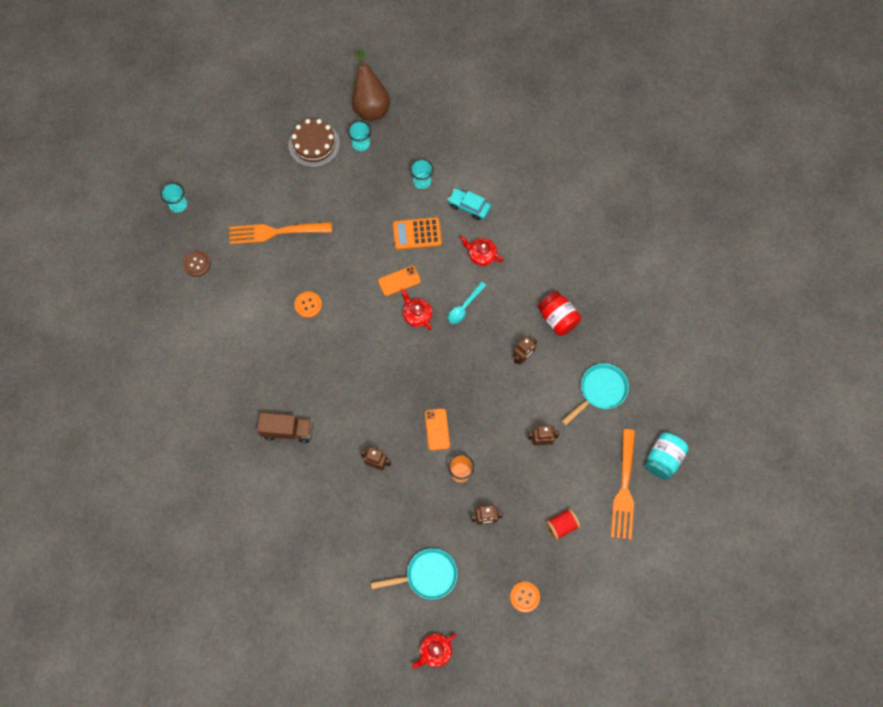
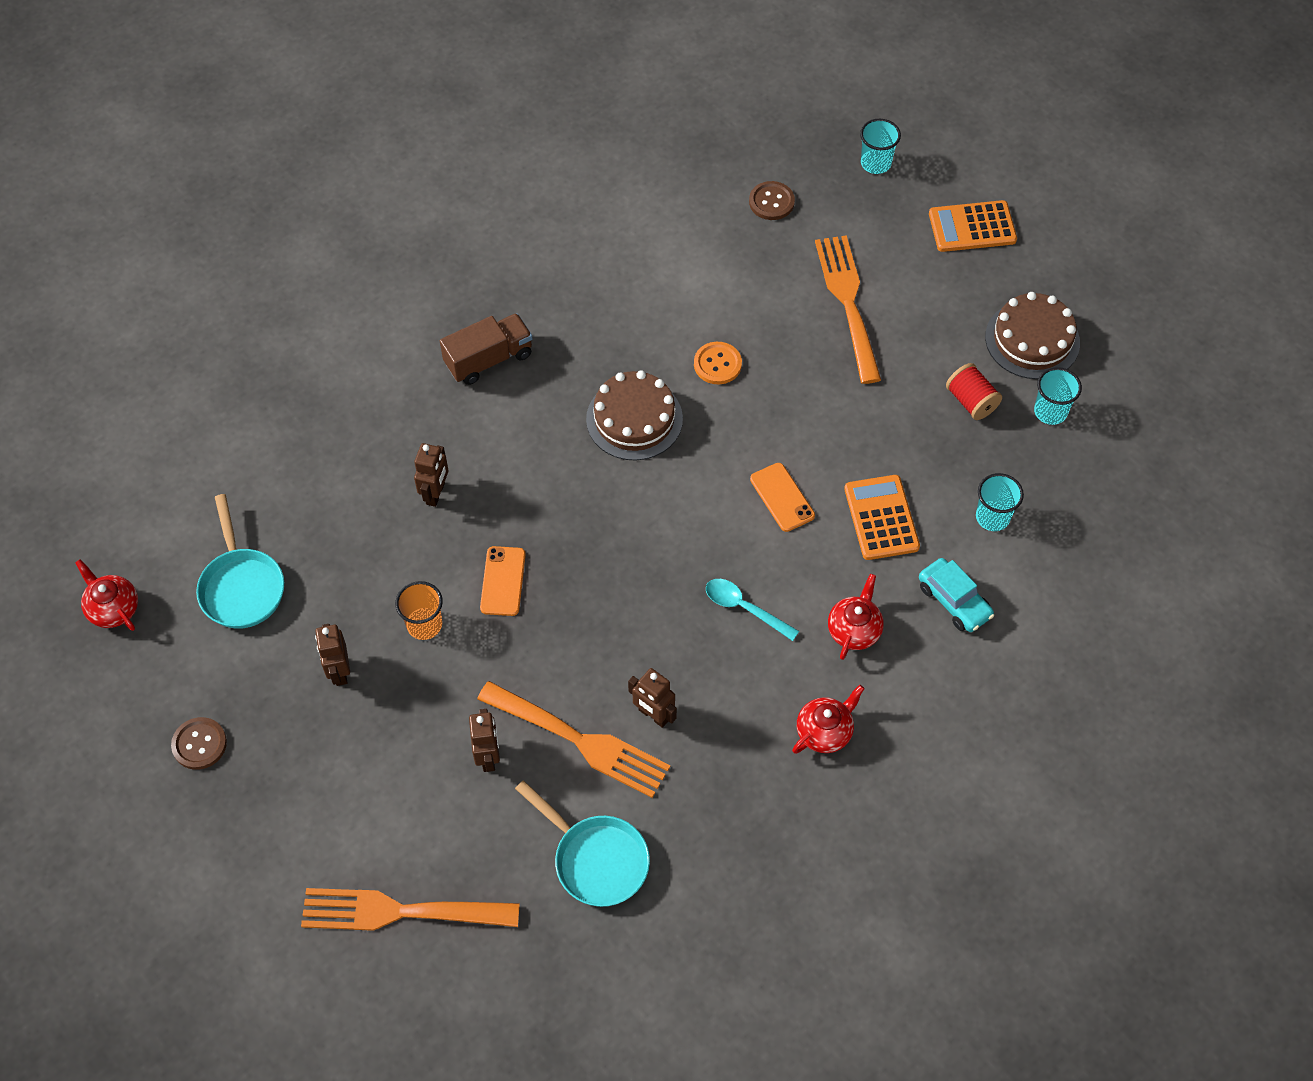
camera: 85 degrees right, 10 degrees down
(233, 161) = (972, 227): none -> orange calculator
(287, 431) = (489, 359): brown truck -> brown truck turned 120 degrees counterclockwise
(339, 352) = (634, 419): none -> brown cake
(370, 105) = (1134, 419): brown pear -> none
(417, 315) = (718, 532): red teapot -> red teapot (825, 731)
(437, 429) = (503, 581): orange phone -> orange phone turned 75 degrees counterclockwise
(469, 206) = (954, 601): turquoise car -> turquoise car turned 120 degrees clockwise
(524, 597) = (199, 744): orange button -> brown button
(535, 395) = (579, 740): none -> orange fork
(557, 319) = (739, 774): red jar -> none
(561, 526) = (327, 800): red spool -> red spool (971, 401)
(663, 459) = (462, 986): turquoise jar -> none

